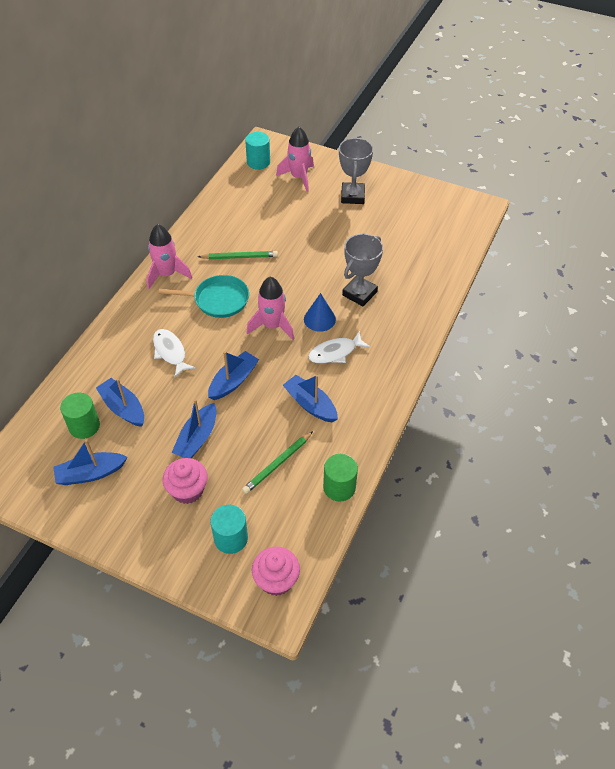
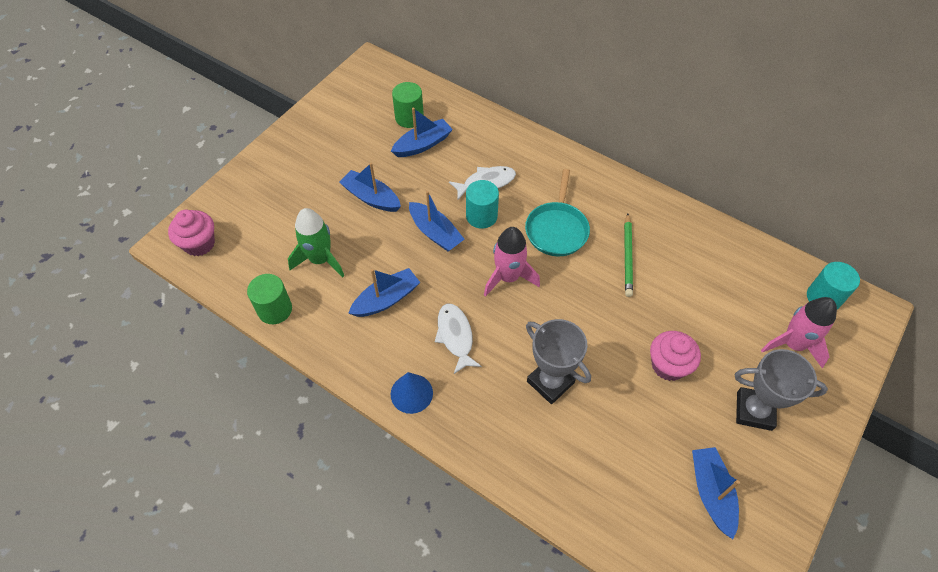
camera: 100 degrees right, 5 degrees up
(90, 473) = (356, 122): blue boat -> blue boat (711, 493)
(167, 274) = (602, 185): pink rocket -> none
(188, 490) = (315, 187): pink cupcake -> pink cupcake (668, 365)
(231, 538) = (254, 214): turquoise cylinder -> turquoise cylinder (481, 216)
(277, 464) = (320, 259): green pencil -> green rocket
(319, 319) = (512, 328): blue cone -> blue cone (411, 393)

